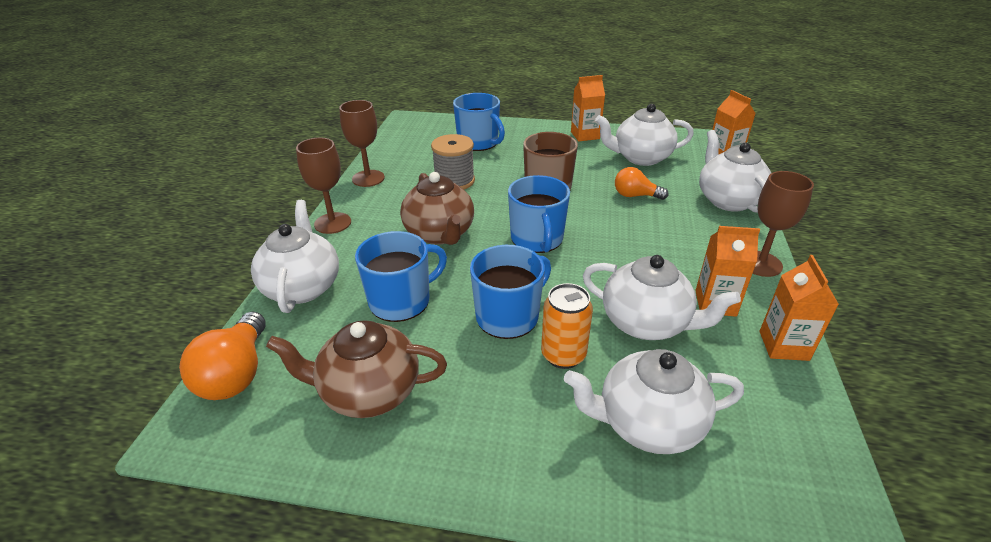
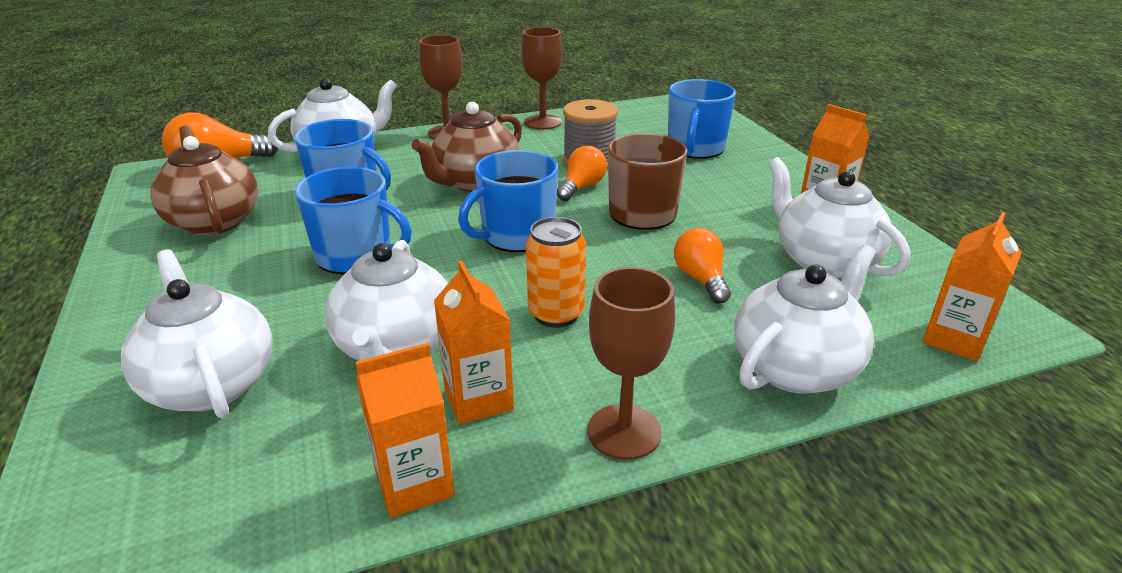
camera: 60 degrees right, 5 degrees down
(491, 196) = (581, 187): none -> orange light bulb
(563, 355) = (306, 303): orange can -> orange can (556, 314)

